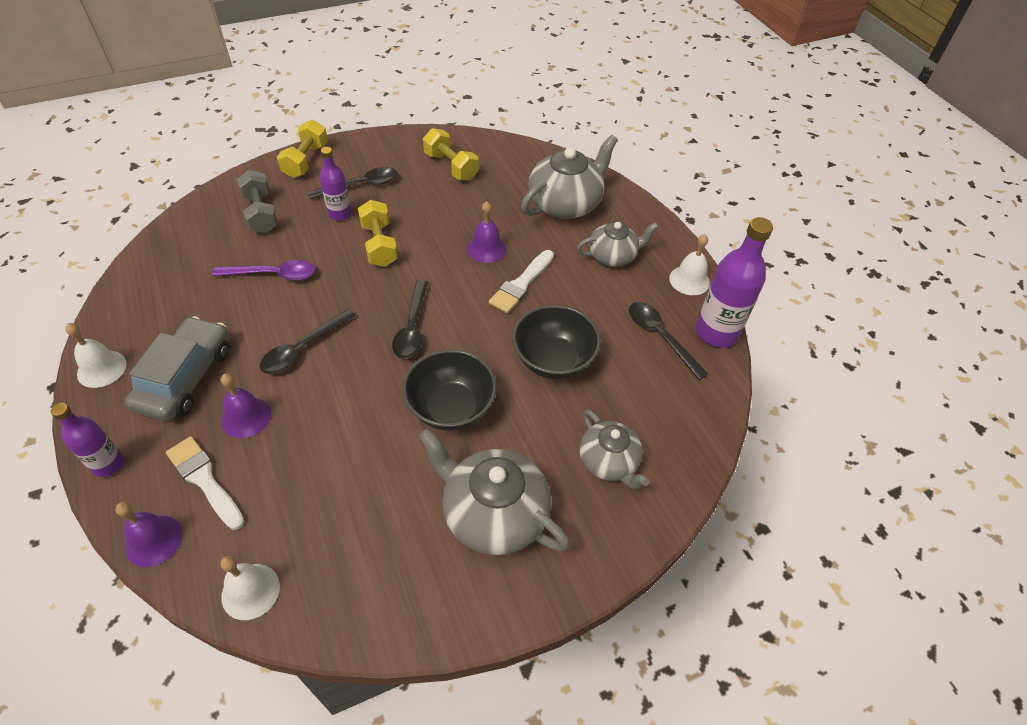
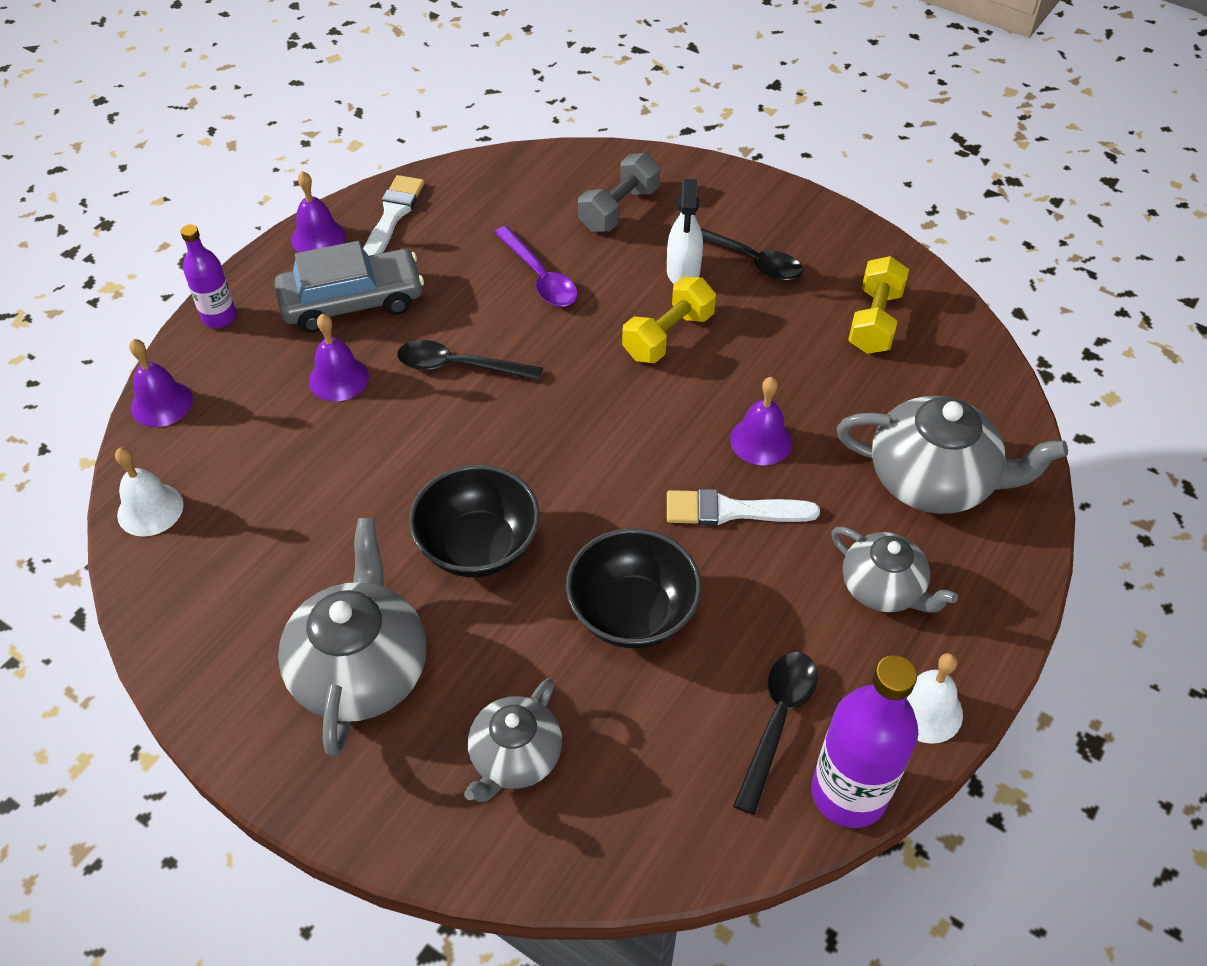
camera: 60 degrees right, 0 degrees up
(101, 368) = (318, 238): white bell -> purple bell
(204, 480) = (246, 395): white brush -> white brush (392, 215)
(306, 161) = (739, 190): yellow dumbbell -> none
(340, 214) = (683, 272): purple bottle -> white spray bottle
(412, 327) = (567, 442): black spoon -> none

